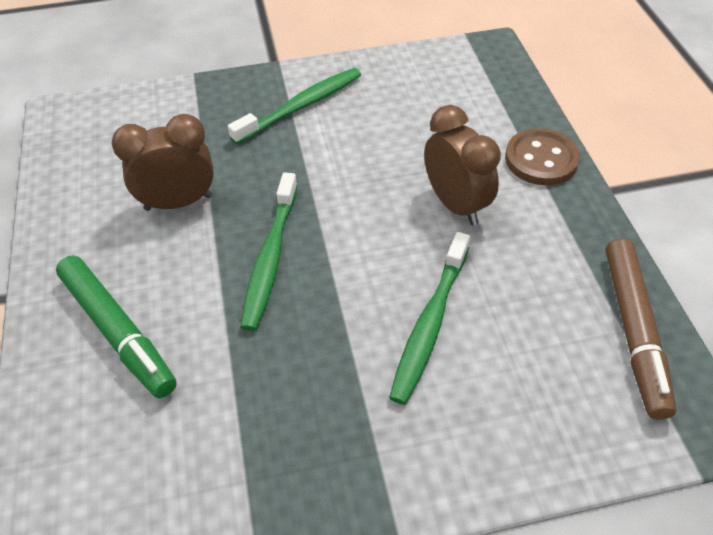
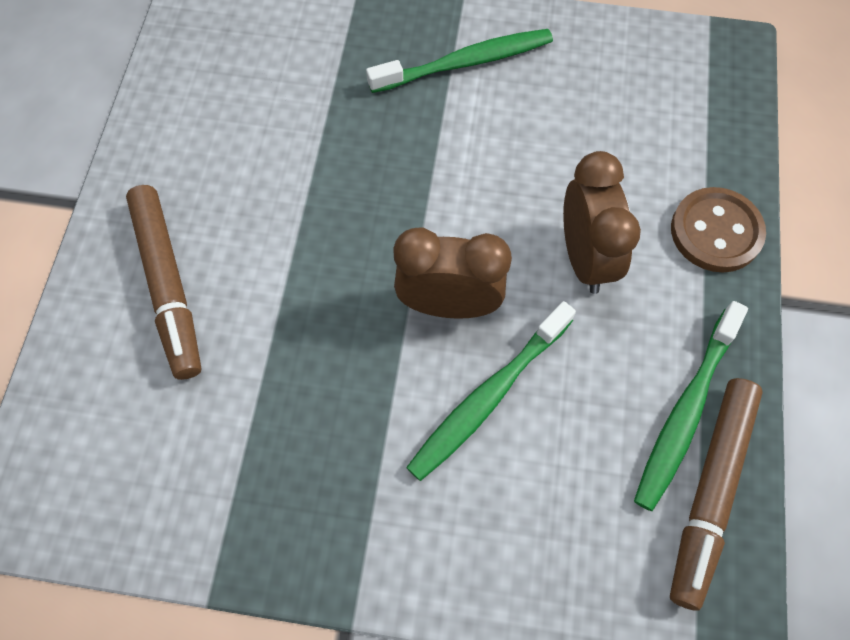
camera: 20 degrees right, 15 degrees up
(118, 332) = (168, 286): green marker -> brown marker
(178, 202) = (282, 149): brown clock -> brown clock (448, 304)
(270, 258) = (353, 253): green toothbrush -> green toothbrush (685, 411)

